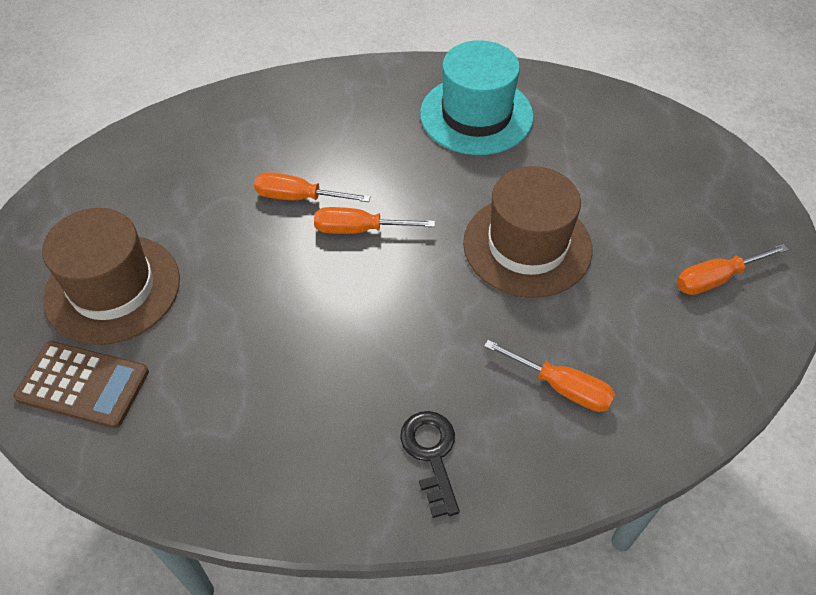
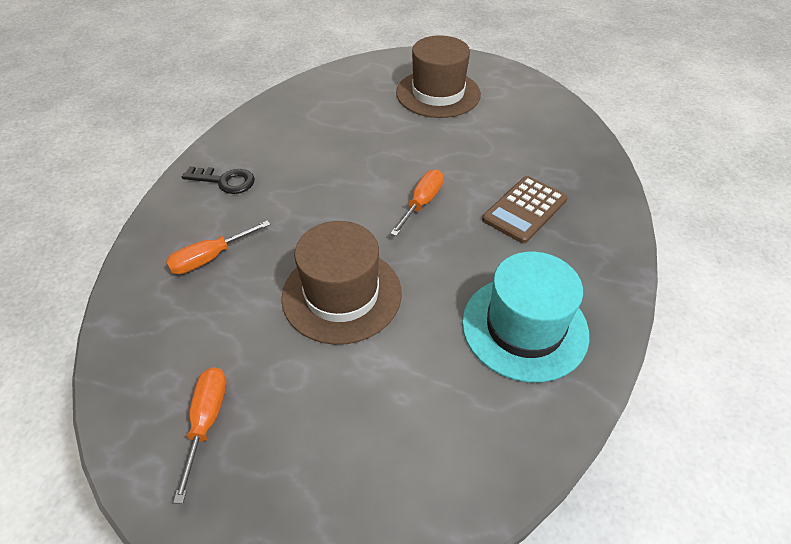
camera: 115 degrees right, 5 degrees down
(83, 385) = (377, 76): brown calculator -> brown calculator (524, 209)
(299, 197) = (473, 182): orange screwdriver -> none

